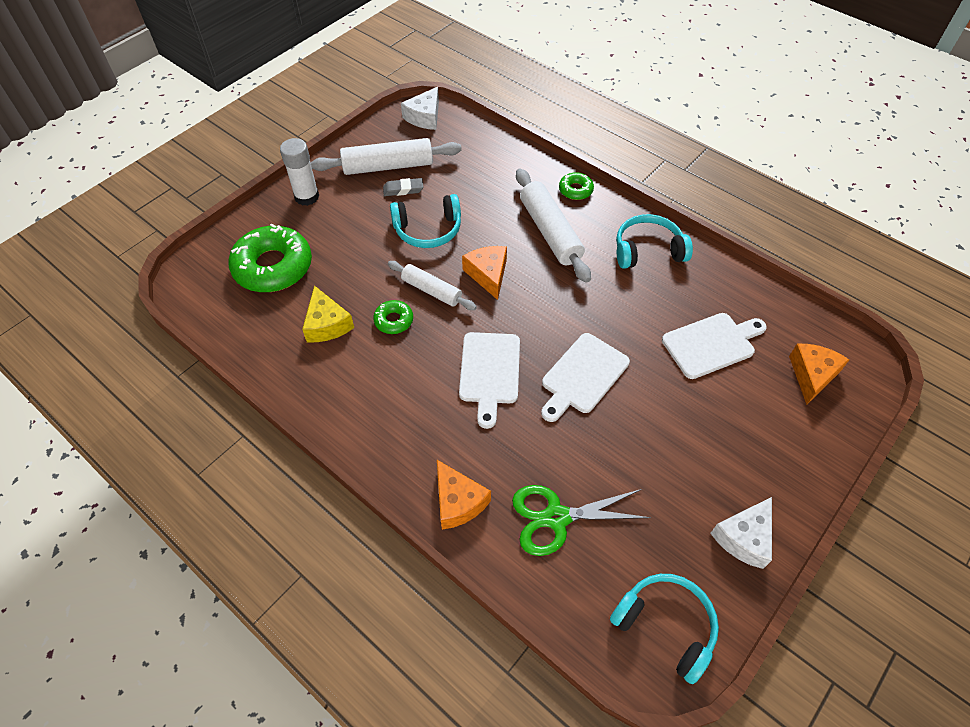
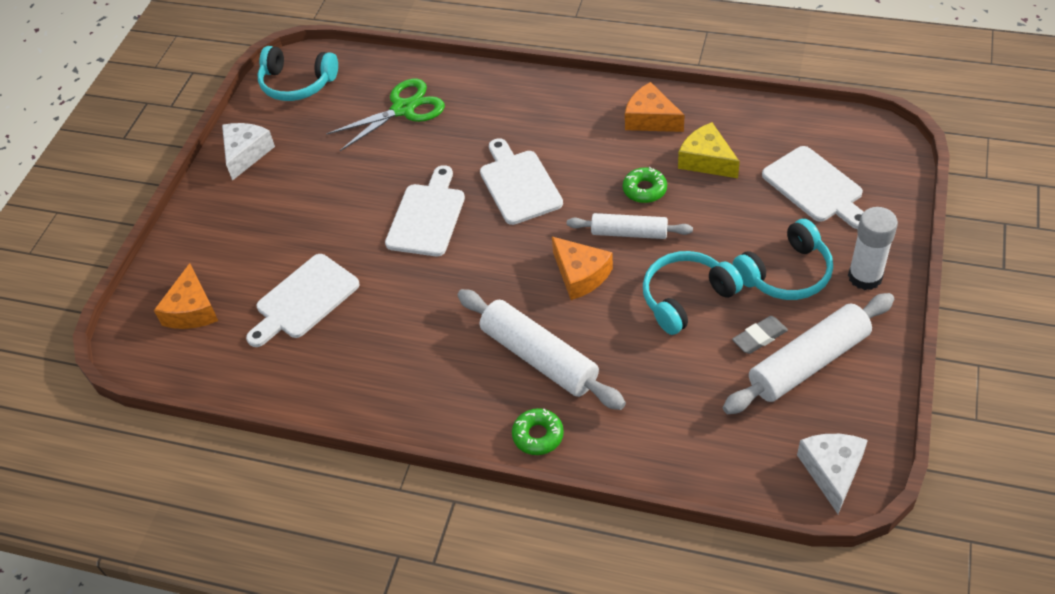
camera: 160 degrees right, 5 degrees down
(273, 267) = (815, 187): green donut -> white cutting board
(458, 502) = (487, 88): orange cheese -> orange cheese (650, 119)
(648, 250) = (408, 383): turquoise headphones -> turquoise headphones (786, 273)

